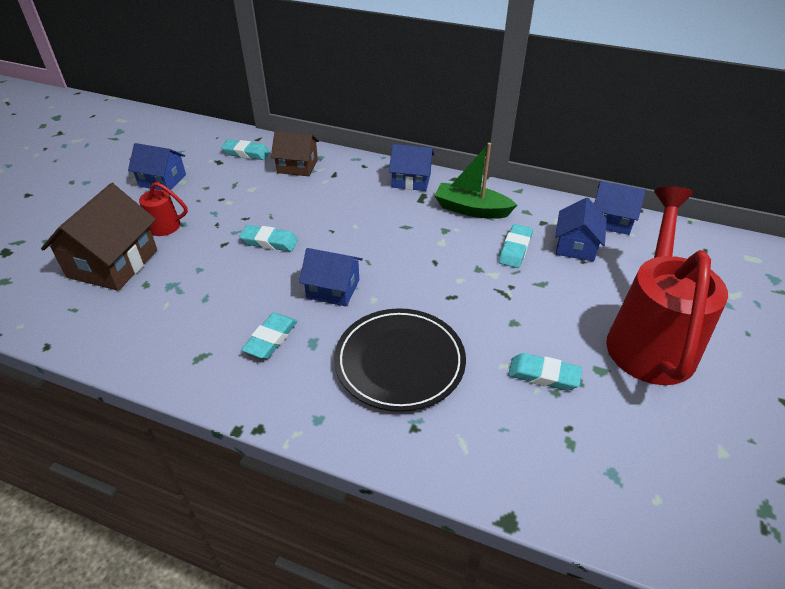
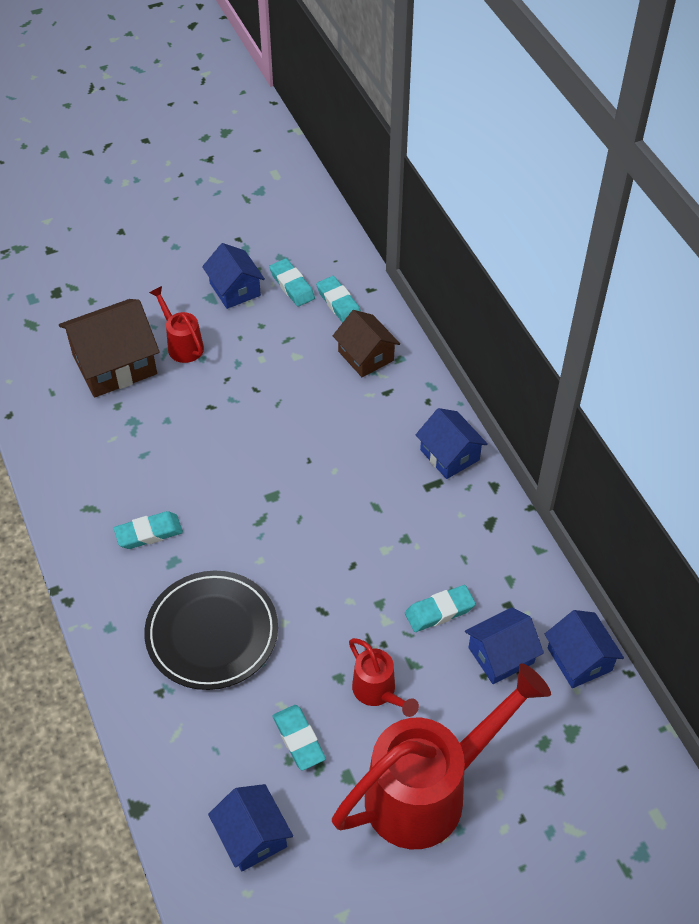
camera: 45 degrees right, 10 degrees up
(269, 242) = (246, 433): turquoise eraser -> turquoise eraser (292, 285)
(333, 289) = (241, 524): blue house -> blue house (252, 836)
(471, 209) = (460, 535): green boat -> none
(546, 312) = (378, 692): none -> red watering can

